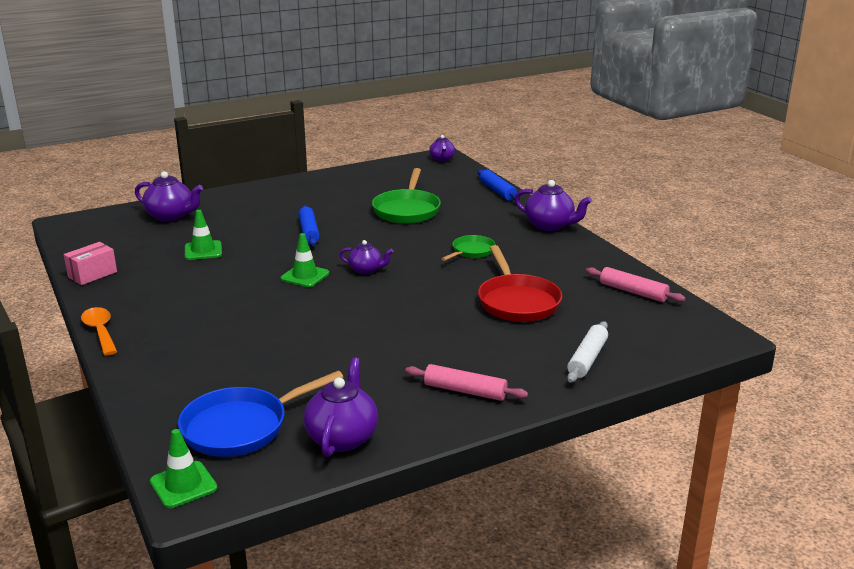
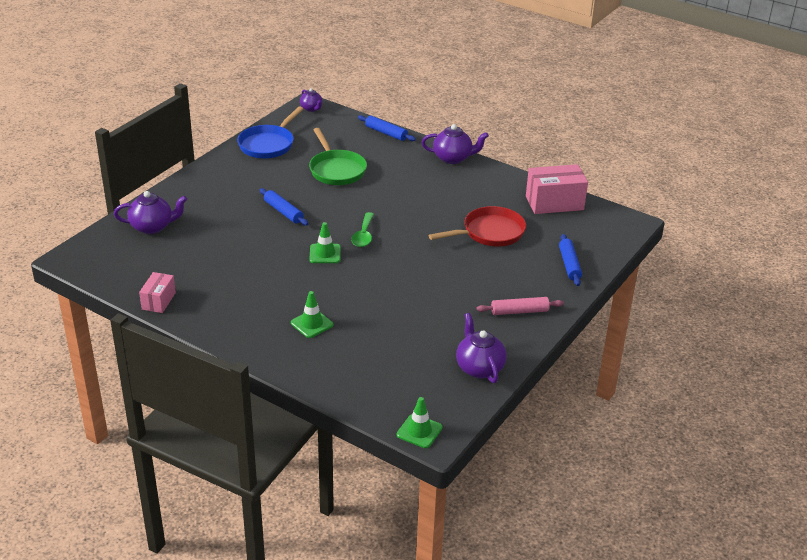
camera: 30 degrees left, 10 degrees up
(100, 331) = (229, 346): orange spoon -> none
(203, 251) = (221, 253): green traffic cone -> green traffic cone (312, 324)
(241, 427) = (411, 382): blue pan -> blue pan (268, 144)
(366, 270) = (363, 235): purple teapot -> green spoon
(471, 251) = (420, 197): green pan -> none
(517, 302) = (490, 233): red pan -> red pan turned 75 degrees counterclockwise
(587, 359) = (569, 264): white rolling pin -> blue rolling pin
(633, 292) = (554, 203): pink rolling pin -> pink box

